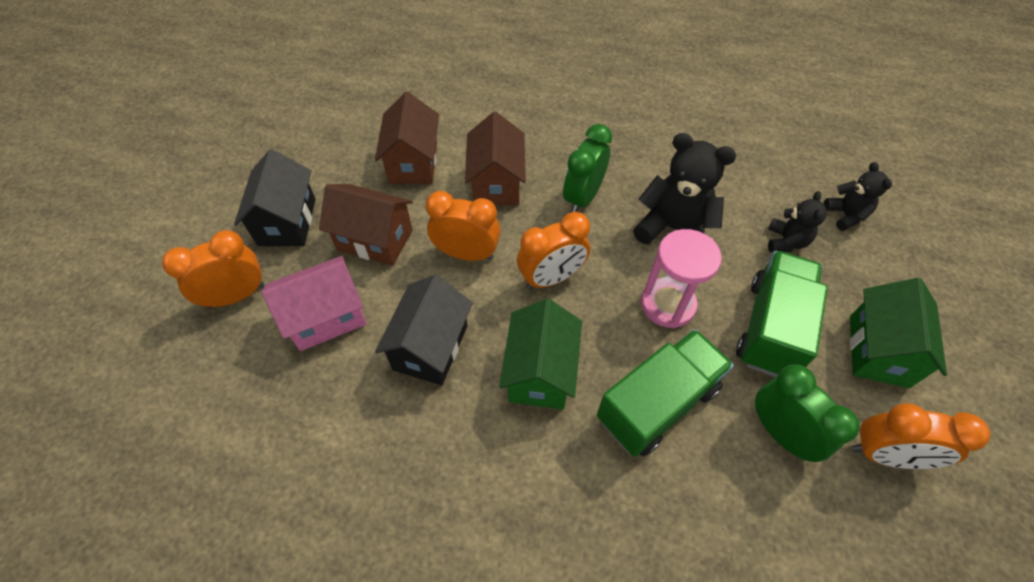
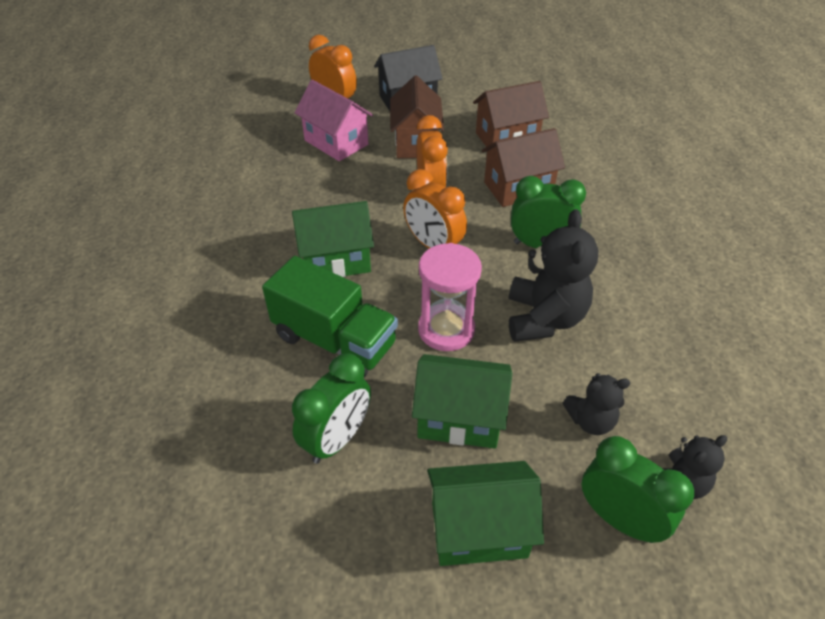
camera: 70 degrees right, 10 degrees down
(430, 347) = (333, 197): black house -> none
(770, 328) = (459, 418): green truck -> green house
(873, 260) = (619, 519): none -> green clock
(885, 455) = (343, 540): orange clock -> none

